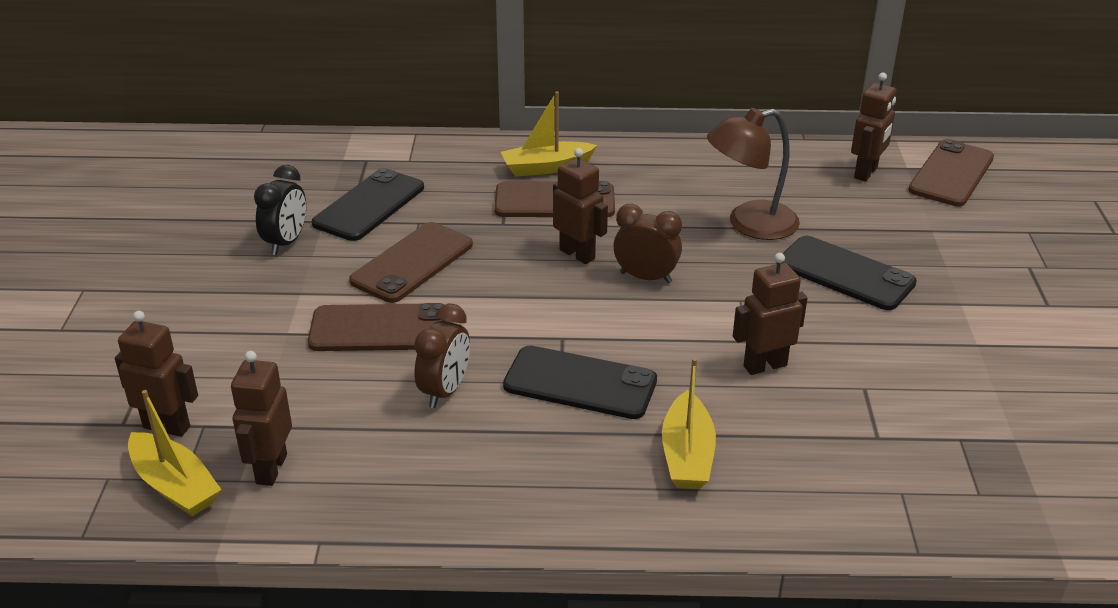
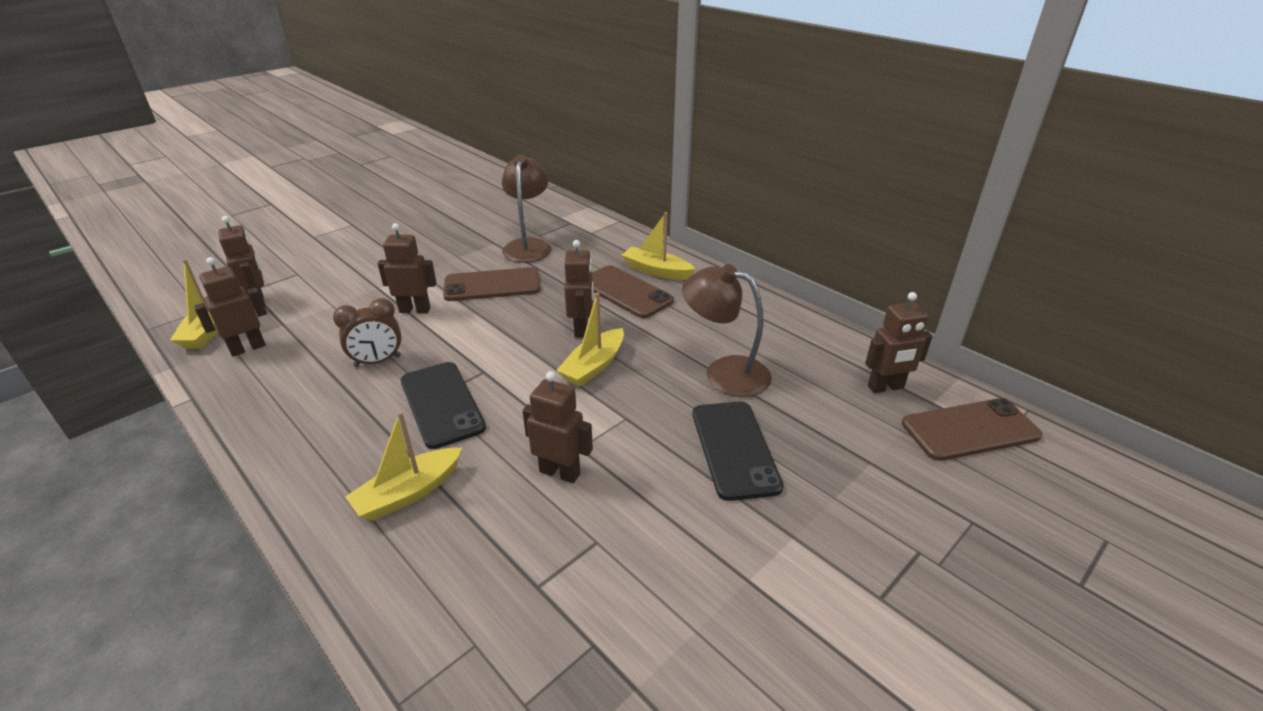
camera: 45 degrees right, 0 degrees up
(286, 243) = (459, 245): black clock -> none
(369, 205) = (528, 246): black phone -> brown lamp
(380, 329) = (415, 310): brown phone -> brown robot
(645, 277) = (594, 366): brown clock -> yellow boat

